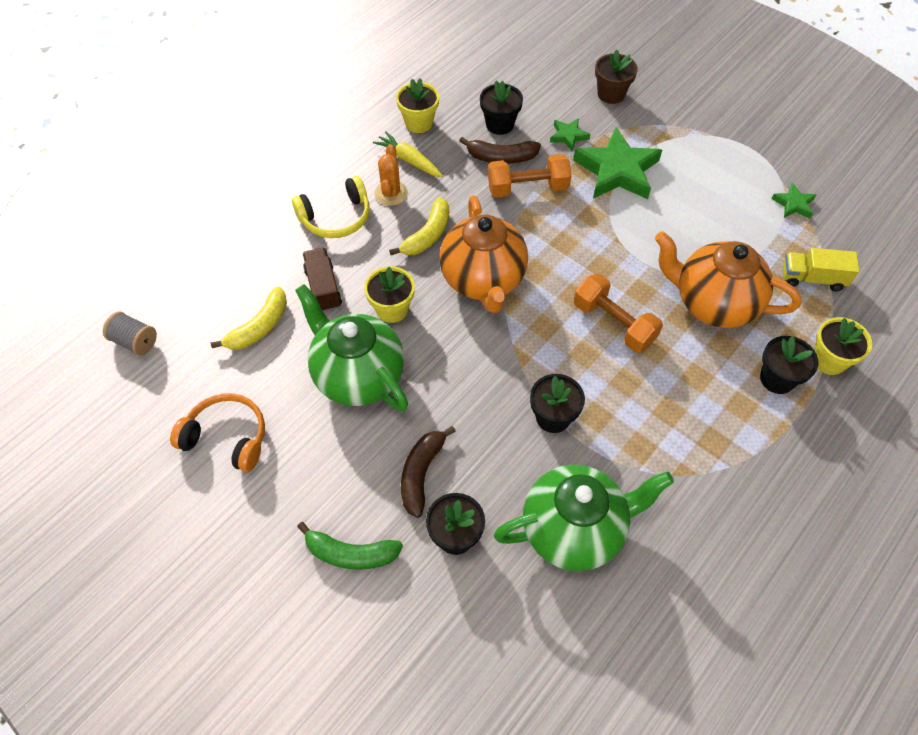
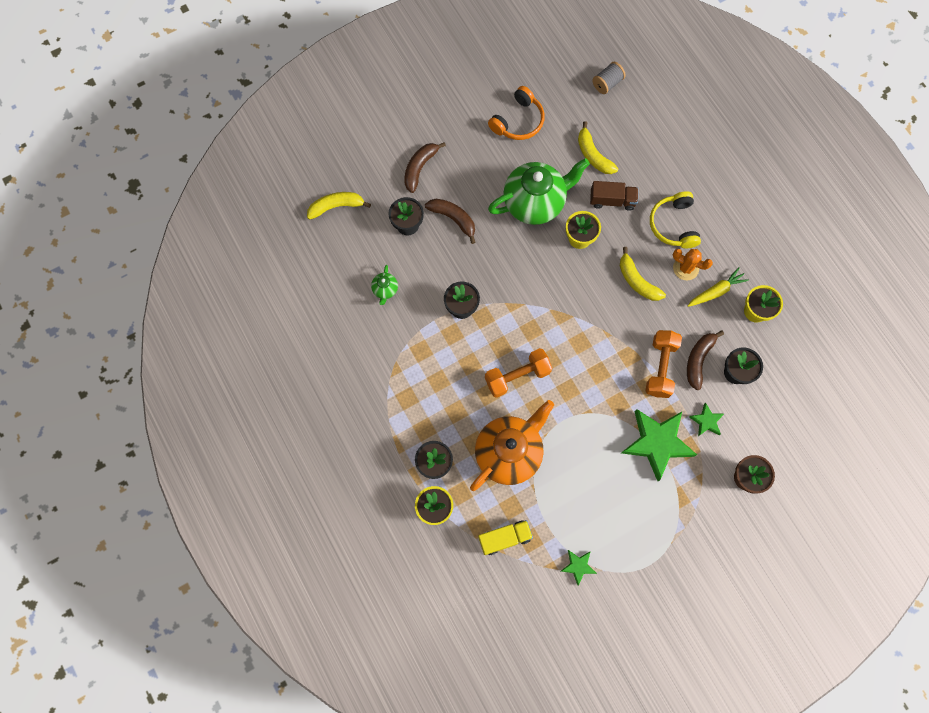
camera: 110 degrees right, 15 degrees up
(350, 553) = (420, 168): green banana -> brown banana
(466, 664) = (336, 206): none -> yellow banana
(483, 280) = (583, 304): orange teapot -> none
(574, 529) = (385, 290): green teapot -> green teapot, size x0.42
(812, 278) = (504, 538): yellow truck -> yellow truck turned 45 degrees clockwise

